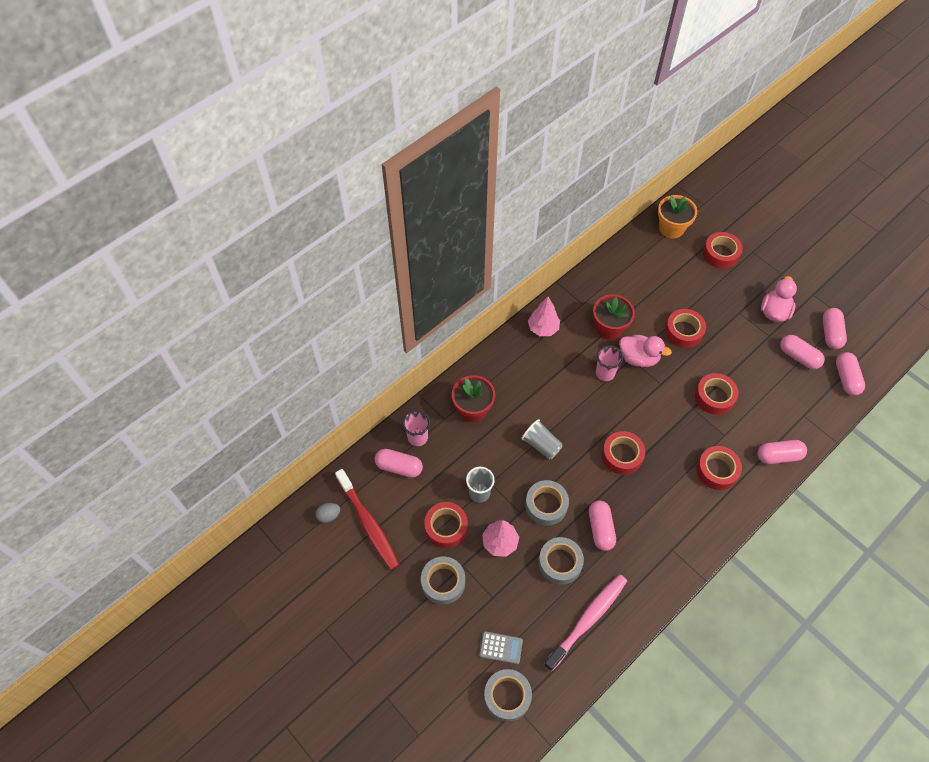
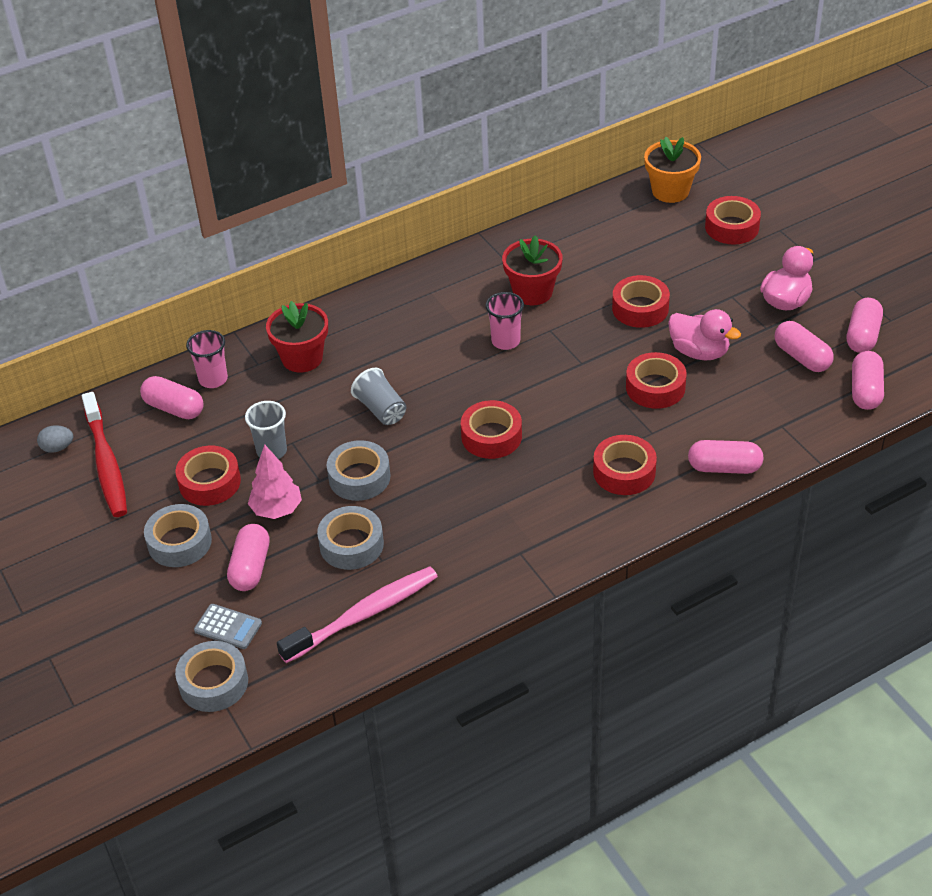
camera: 15 degrees right, 15 degrees down
(543, 328) = (438, 281): pink tree -> none
(600, 529) = (426, 515): pink capsule -> pink capsule (250, 567)
(638, 358) = (561, 330): pink duck -> pink duck (699, 352)

